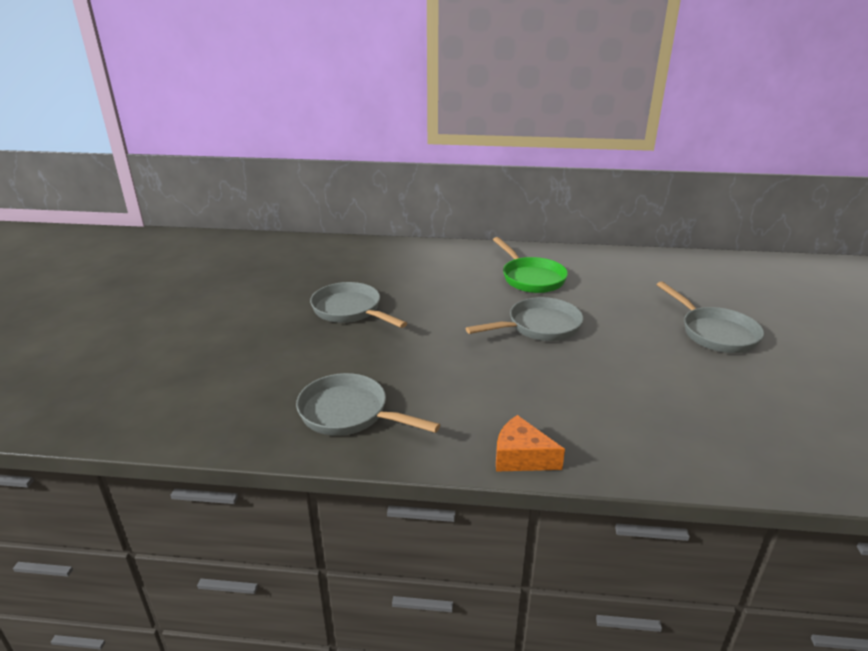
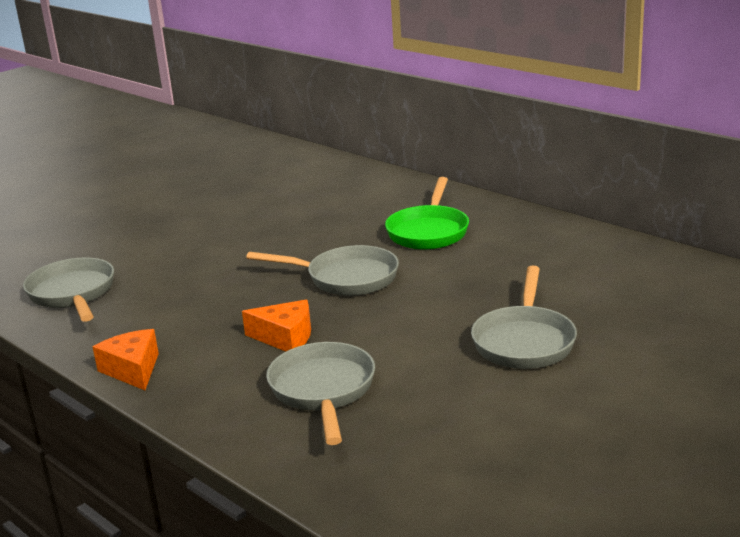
camera: 40 degrees right, 5 degrees down
(350, 311) = (208, 216): grey pan -> grey pan (323, 391)
(580, 384) = (285, 337): none -> orange cheese

